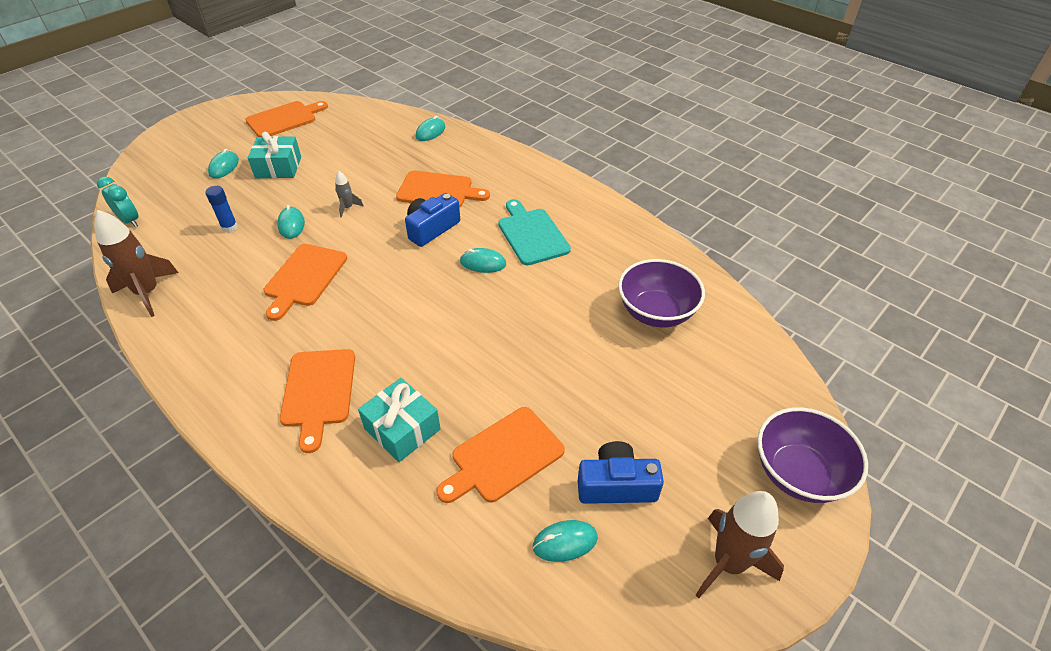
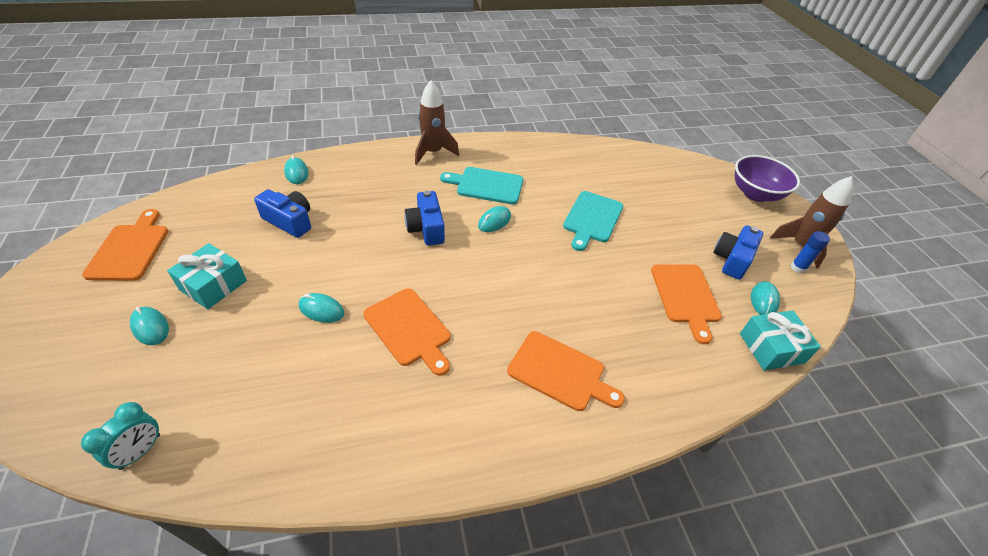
camera: 60 degrees left, 0 degrees up
(130, 221) = (140, 451): turquoise clock -> turquoise clock turned 135 degrees clockwise
(148, 293) = (304, 468): brown rocket -> brown rocket (433, 152)
(229, 227) = (269, 358): blue glue stick -> blue glue stick (798, 268)
(348, 208) = (341, 263): grey rocket -> none
(371, 160) = (289, 221): none -> blue camera
(402, 429) = (631, 337): turquoise gift -> turquoise gift (771, 348)
(438, 190) = (382, 204): orange cutting board -> none
(561, 329) = (592, 218): none -> turquoise cutting board
(656, 312) = (608, 176): purple bowl -> none

